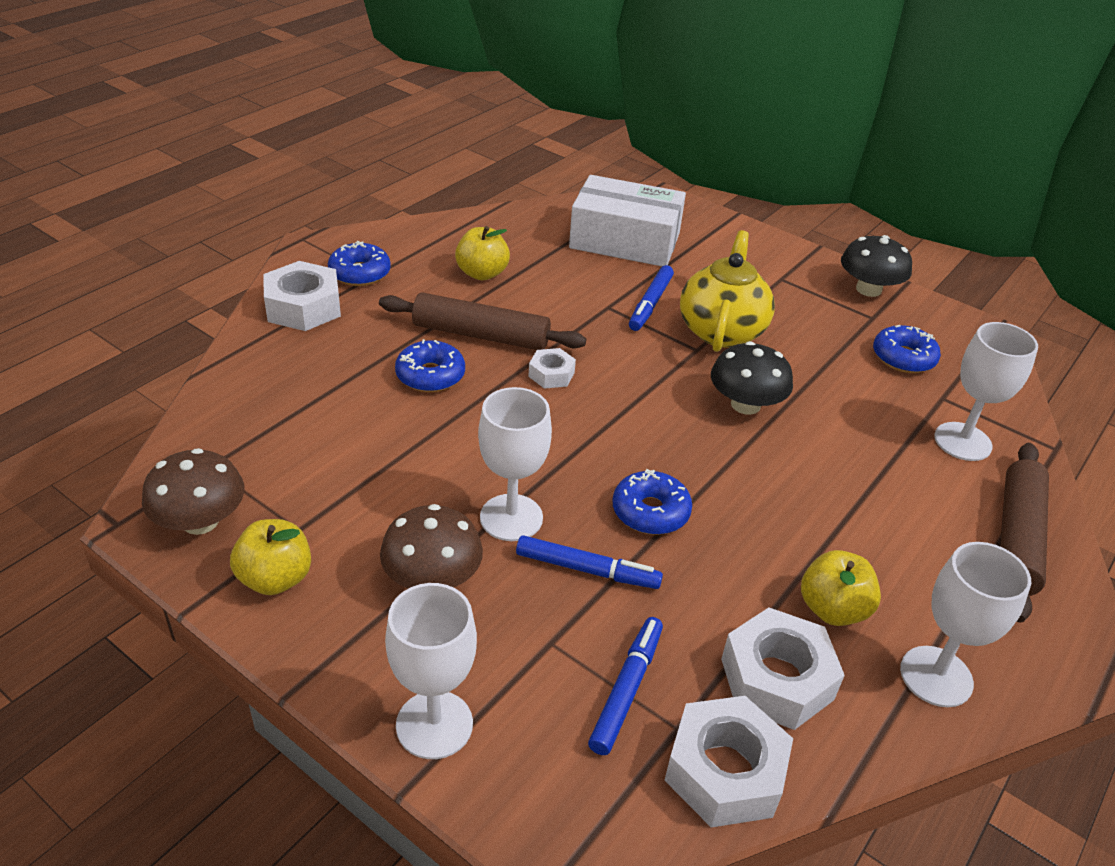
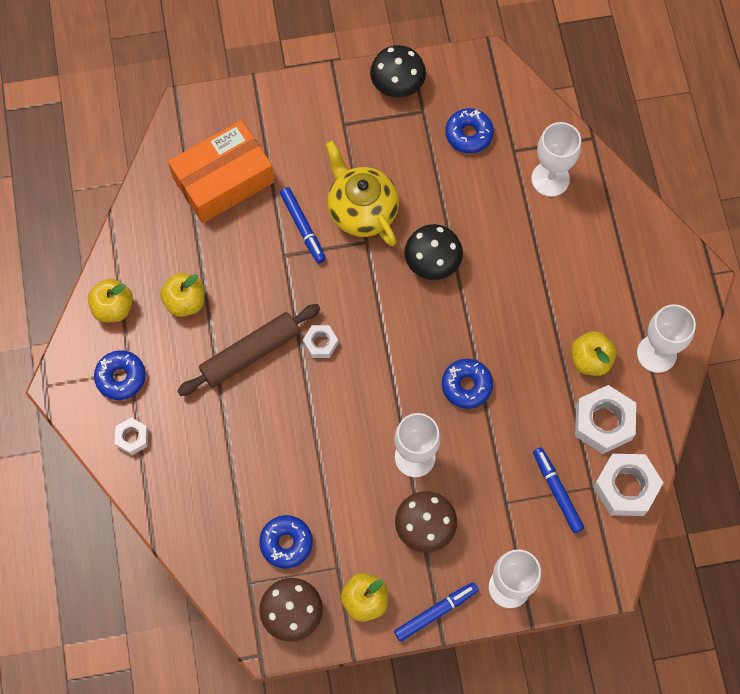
camera: 45 degrees left, 30 degrees up
(303, 307) = (132, 438): white nut -> white nut, size x0.55
(424, 239) = (113, 307): none -> yellow apple
(430, 375) = (265, 412): blue donut -> blue donut (286, 543)
(587, 570) = (478, 449): blue marker -> blue marker (436, 612)
(625, 241) = (223, 180): white box -> orange box
(1017, 538) = (624, 229): brown rolling pin -> none

